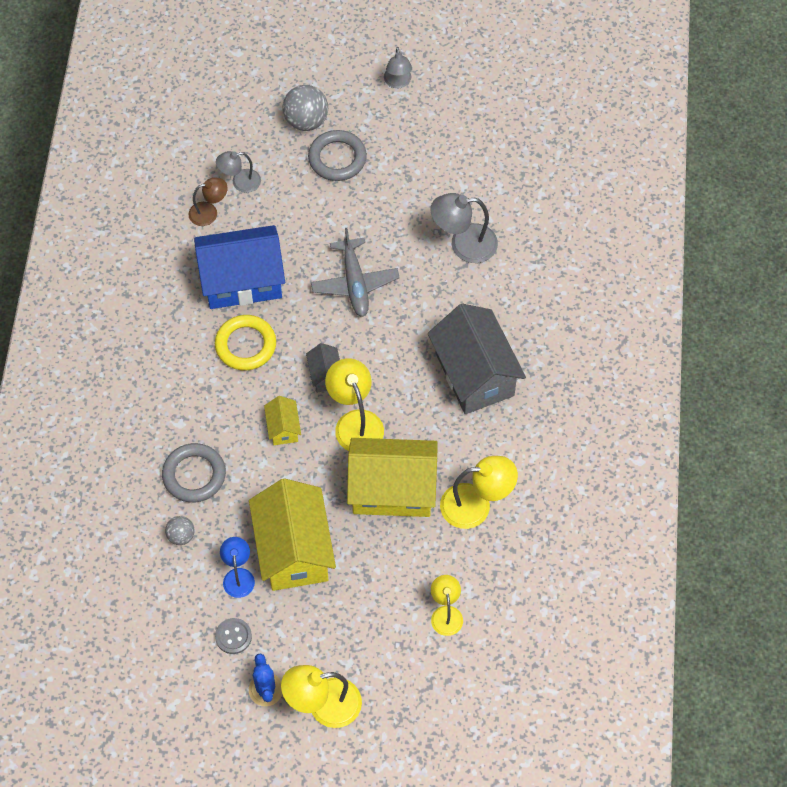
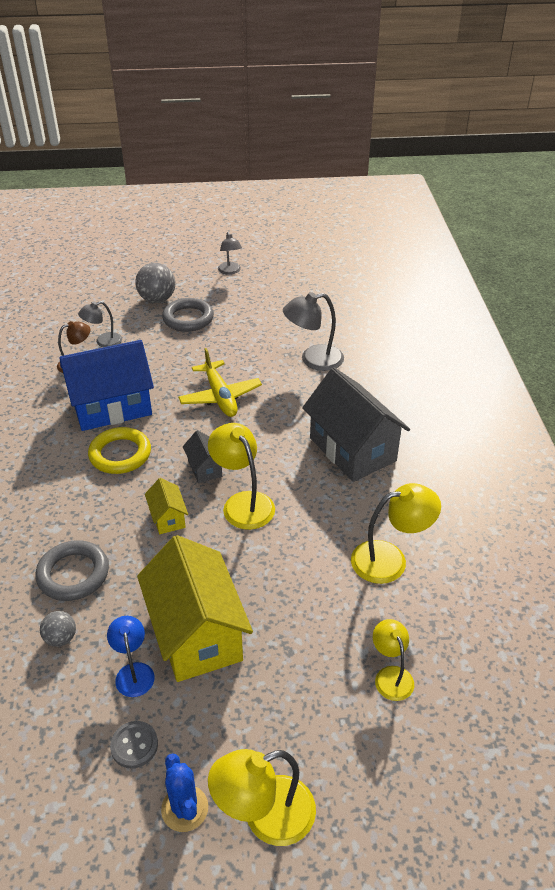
camera: 10 degrees left, 20 degrees down
(354, 283) = (220, 397): grey plane -> yellow plane
(392, 490) = (296, 558): yellow house -> none

